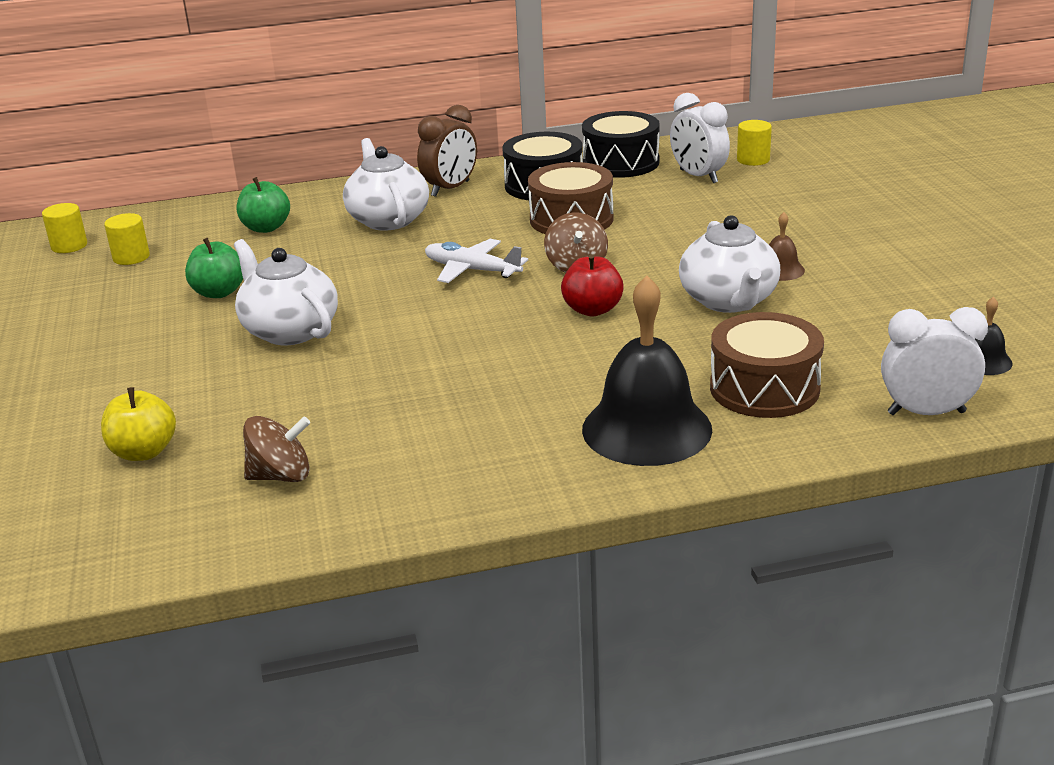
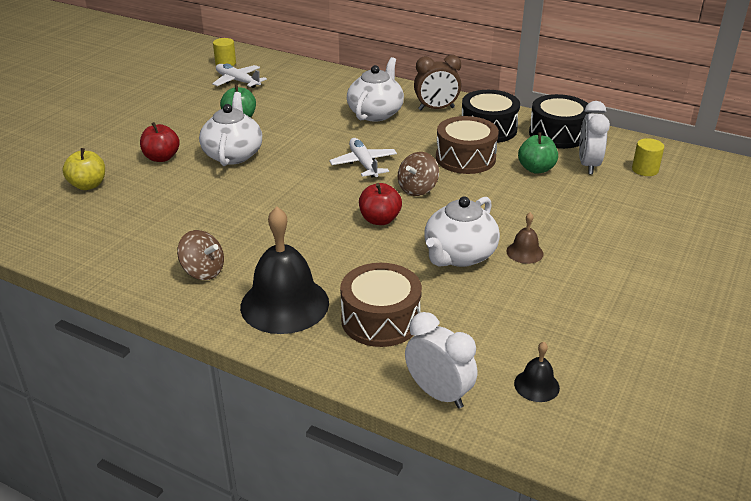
camera: 40 degrees right, 5 degrees up
(131, 257) = (238, 81): yellow cylinder -> white plane
(193, 376) = (161, 158): none -> red apple
(266, 228) = (315, 91): green apple -> green apple (536, 169)
(281, 476) = (110, 228): brown spinning top -> brown spinning top (203, 271)

